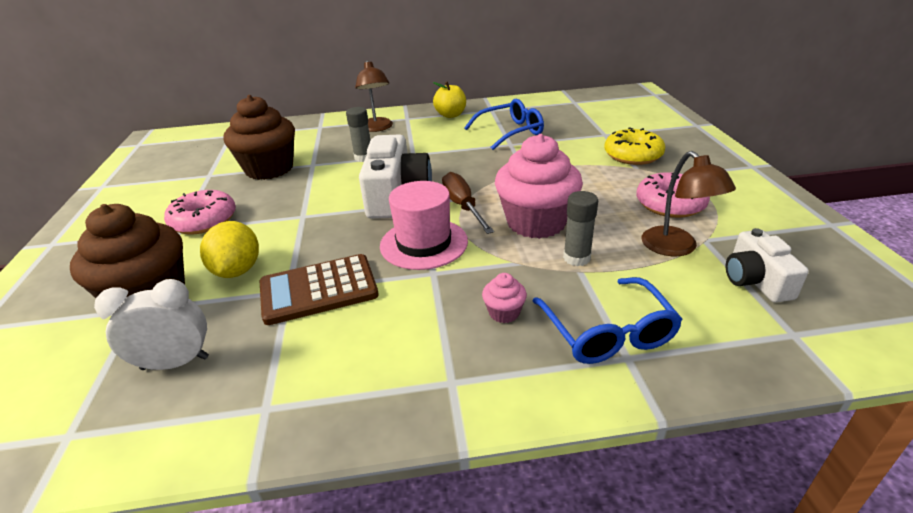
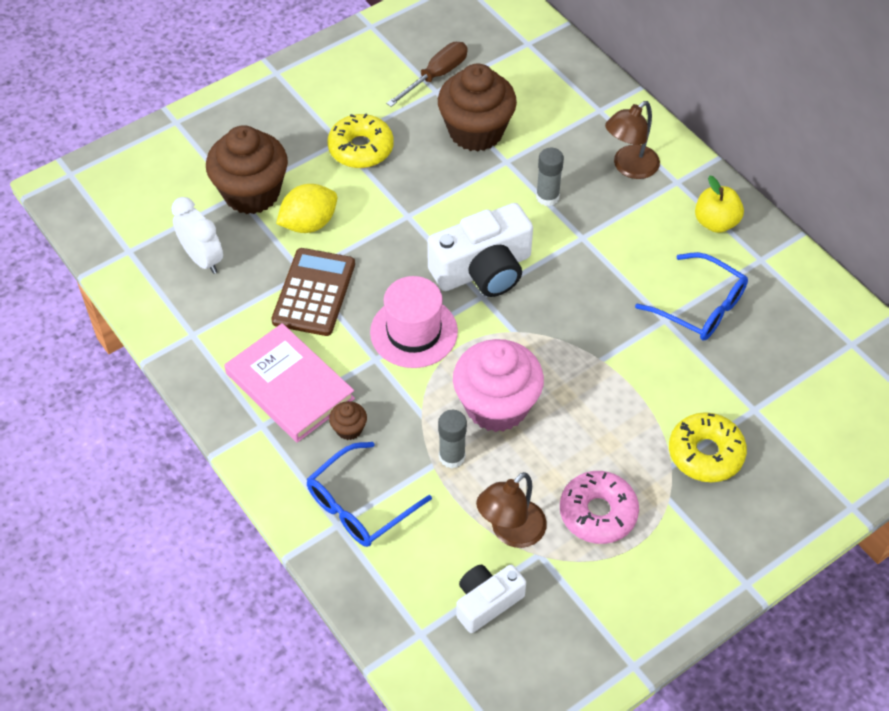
camera: 60 degrees right, 20 degrees up
(204, 221) = (361, 148): pink donut -> yellow donut
(318, 290) = (314, 293): brown calculator -> brown calculator turned 60 degrees clockwise
(416, 341) = (289, 386): none -> pink book
(463, 206) = (494, 334): brown screwdriver -> brown screwdriver (436, 76)
(504, 313) = (349, 429): pink cupcake -> brown cupcake

